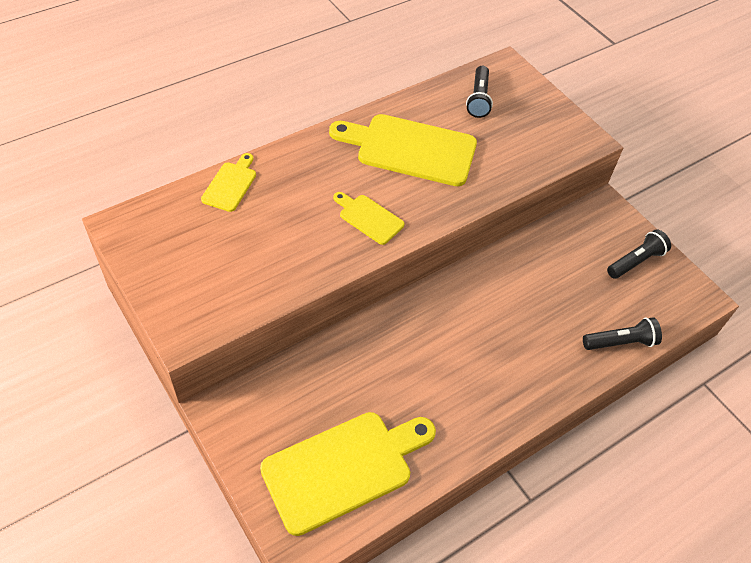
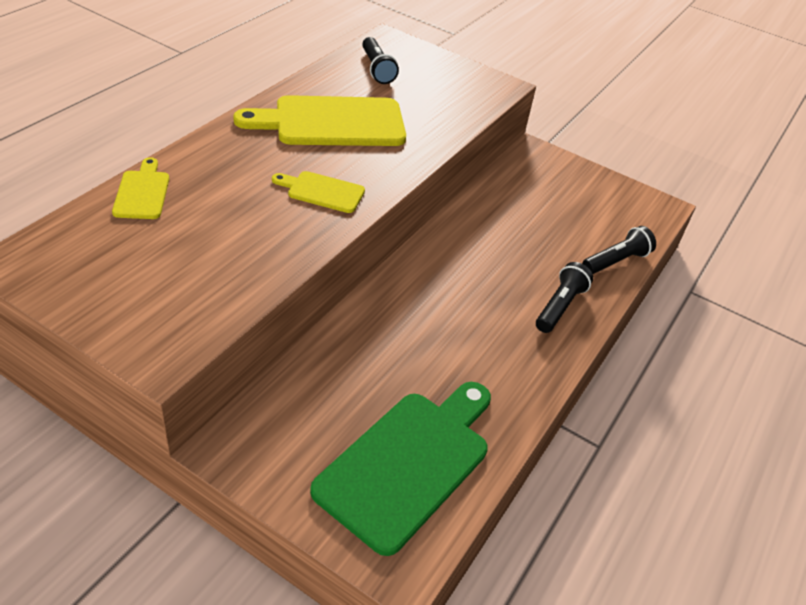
camera: 25 degrees left, 10 degrees down
(343, 468) = (408, 463): yellow cutting board -> green cutting board
(636, 261) = (588, 190): black flashlight -> black flashlight (559, 306)

